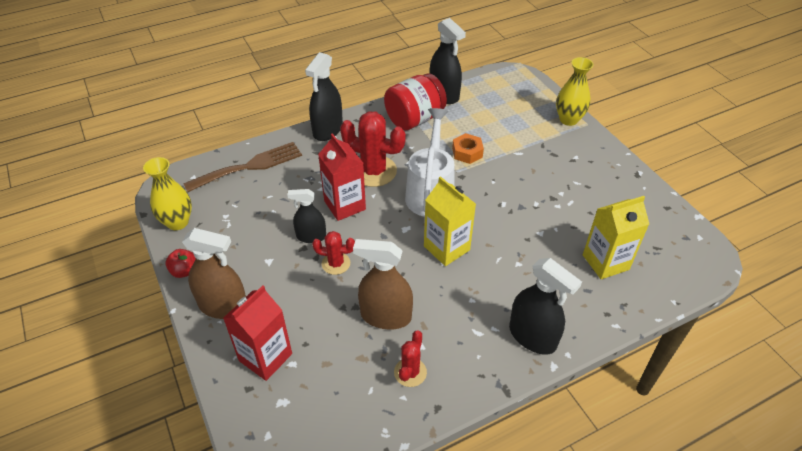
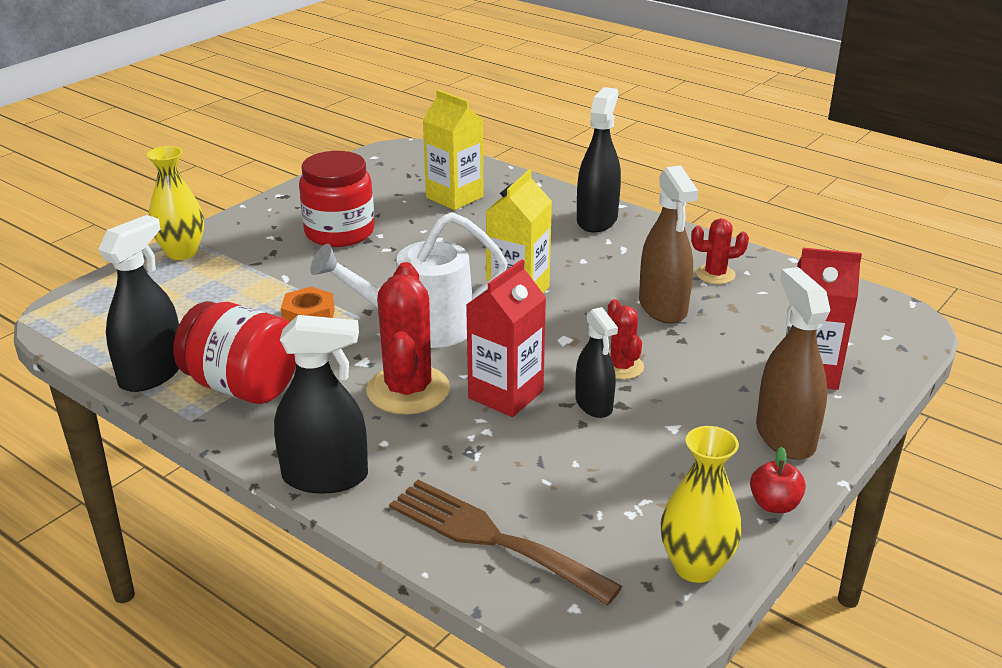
camera: 115 degrees left, 15 degrees down
(569, 188) = (339, 232): none -> red jar

